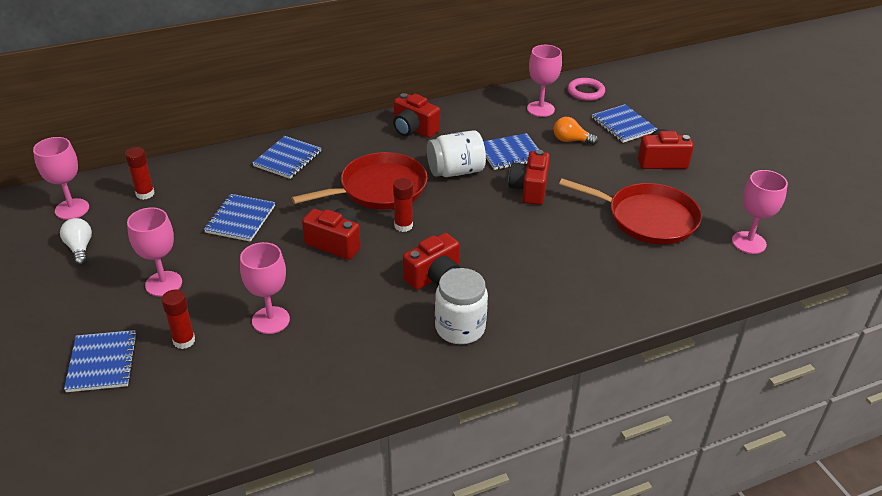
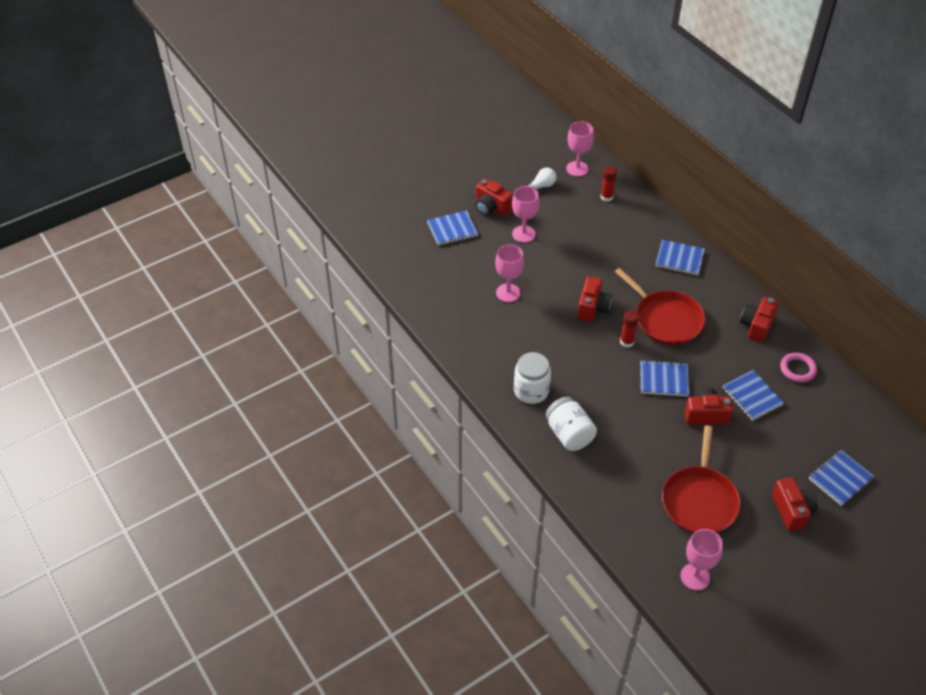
camera: 80 degrees right, 10 degrees up
(184, 341) = (479, 258): red glue stick -> none
(240, 219) = (599, 252): blue notebook -> blue notebook (664, 379)
(434, 277) = (577, 369): red camera -> red camera (491, 207)
(455, 171) = (709, 363): white jar -> white jar (569, 434)
(540, 109) = (835, 411): pink goblet -> none
(571, 140) = (793, 439): orange light bulb -> none
(585, 92) = (886, 445): pink ring -> pink ring (797, 369)

